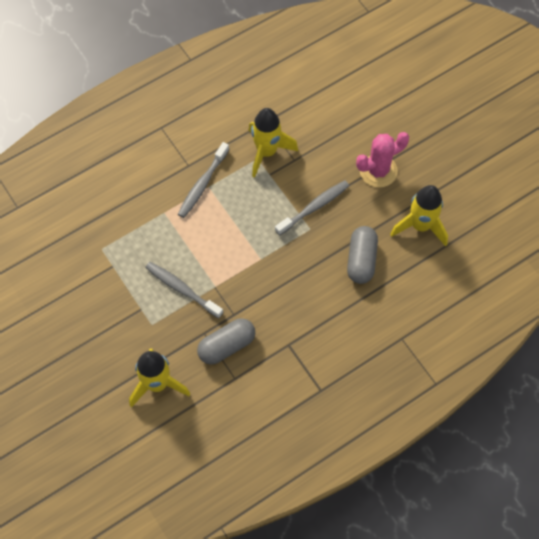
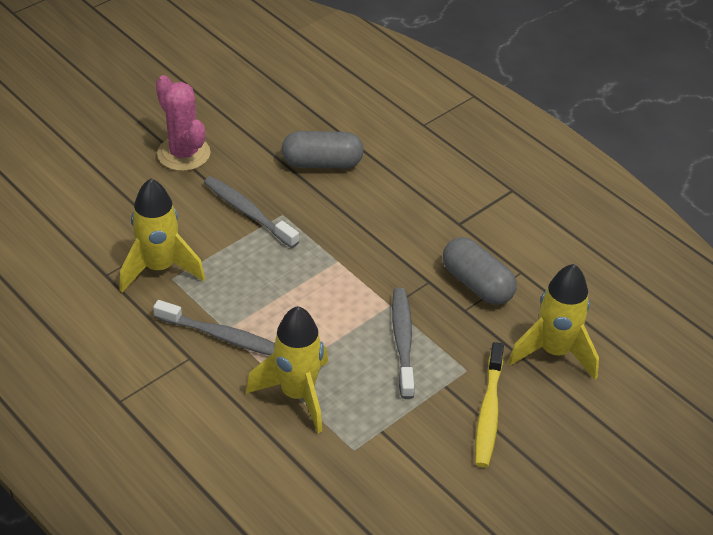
camera: 100 degrees left, 20 degrees down
(114, 331) = (488, 412): none -> yellow toothbrush
(182, 289) = (402, 341): grey toothbrush -> grey toothbrush turned 150 degrees clockwise
(420, 226) = (263, 113): yellow rocket -> yellow rocket (297, 394)

